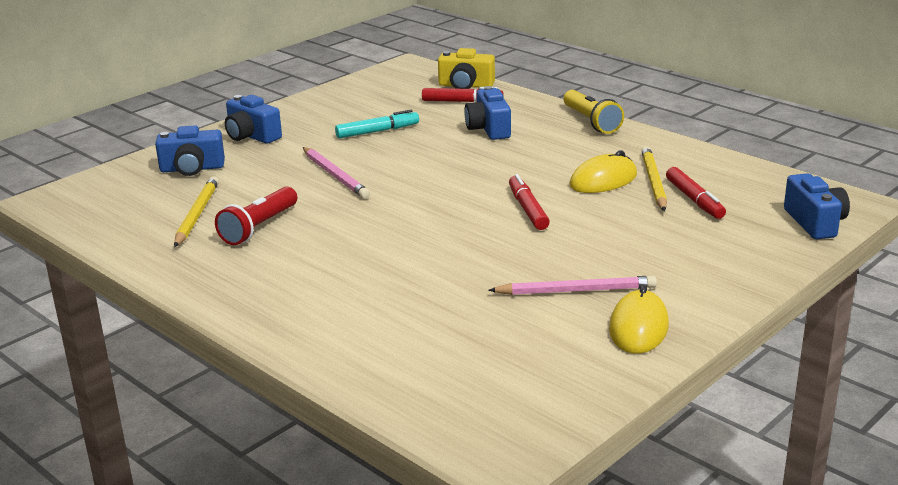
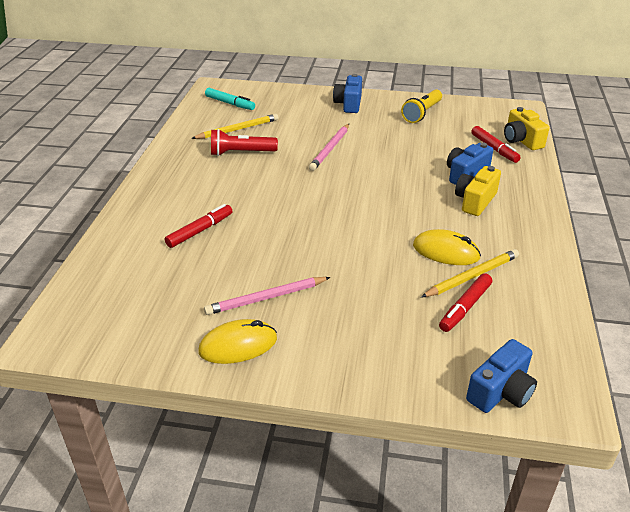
camera: 55 degrees right, 10 degrees up
(192, 169) = (288, 105): blue camera -> none
(377, 131) = (407, 138): turquoise marker -> turquoise marker (230, 103)
(528, 209) = (363, 235): red marker -> red marker (200, 231)
(539, 140) = (475, 201): none -> yellow camera
(576, 291) = (266, 298): pink pencil -> pink pencil turned 105 degrees clockwise
(591, 122) = (538, 211): yellow flashlight -> yellow flashlight (422, 113)

